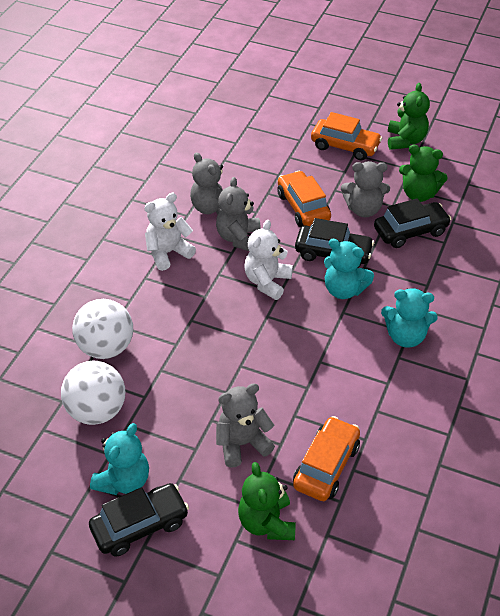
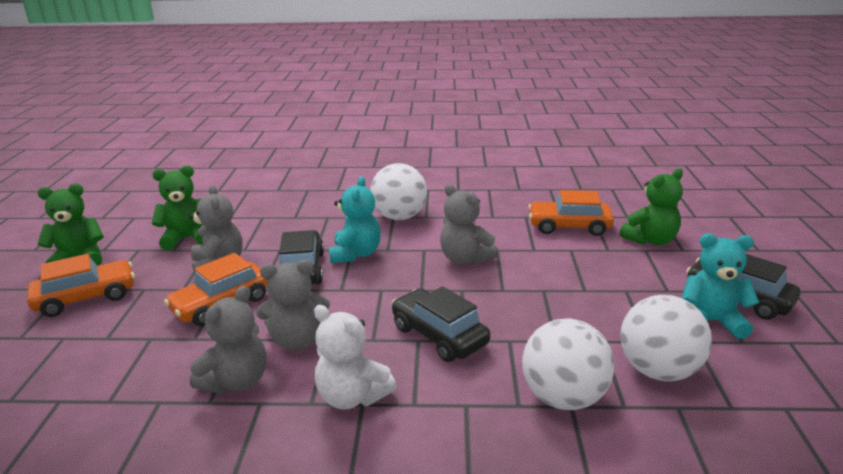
camera: 110 degrees left, 20 degrees down
(242, 443) = (592, 267): grey teddy bear -> grey teddy bear (465, 259)
(267, 282) = (368, 301): white teddy bear -> none
(345, 146) = (86, 298): orange car -> orange car turned 60 degrees clockwise
(405, 336) = (399, 217): turquoise teddy bear -> white ball
(410, 231) = (251, 234): black car -> black car (439, 335)
(418, 194) = (187, 238): green teddy bear -> green teddy bear turned 105 degrees counterclockwise

